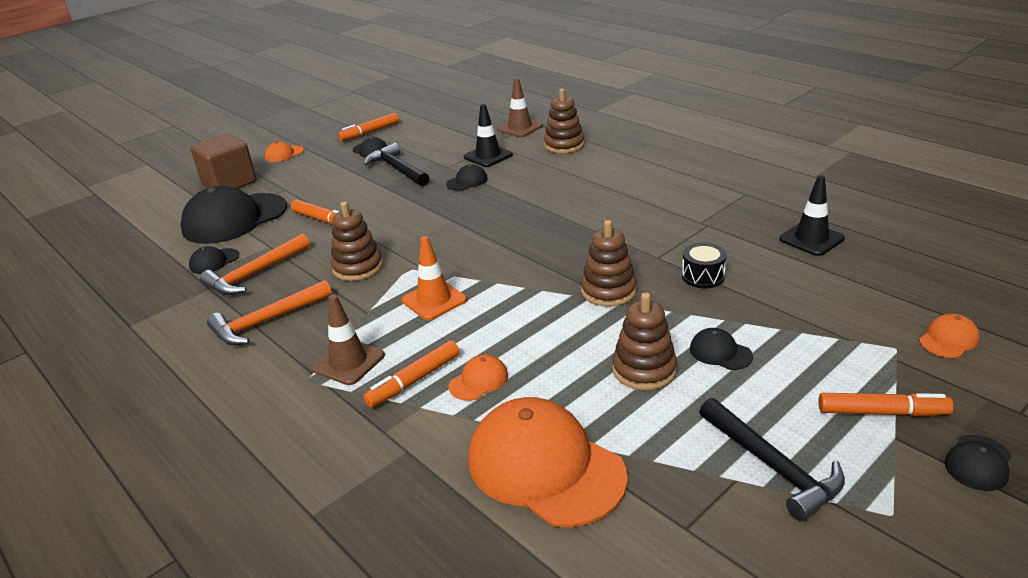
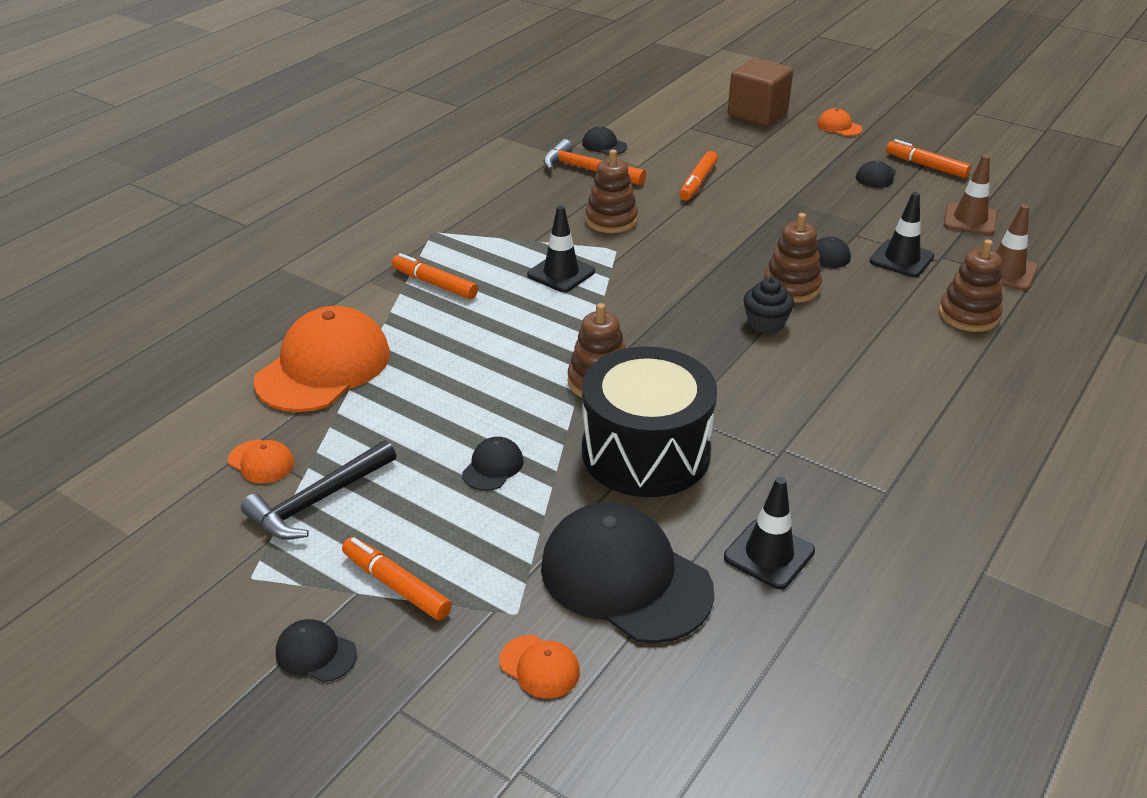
camera: 75 degrees right, 5 degrees up
(234, 219) = (685, 135): black cap -> black cap (625, 578)
(267, 321) = (513, 194): orange hammer -> none
(348, 362) = (458, 246): brown traffic cone -> brown traffic cone (970, 220)
(397, 169) = (834, 202): black hammer -> none
(434, 300) = (561, 273): orange traffic cone -> black traffic cone
(479, 381) = (436, 318): orange cap -> orange cap (261, 462)
(549, 212) = (765, 323): none -> black cupcake
(644, 370) = (459, 415): brown stacking toy -> brown stacking toy (791, 287)
(703, 276) = (645, 452): black drum -> black drum, size x2.43
(881, 412) = (396, 586): orange marker -> orange marker turned 135 degrees clockwise

